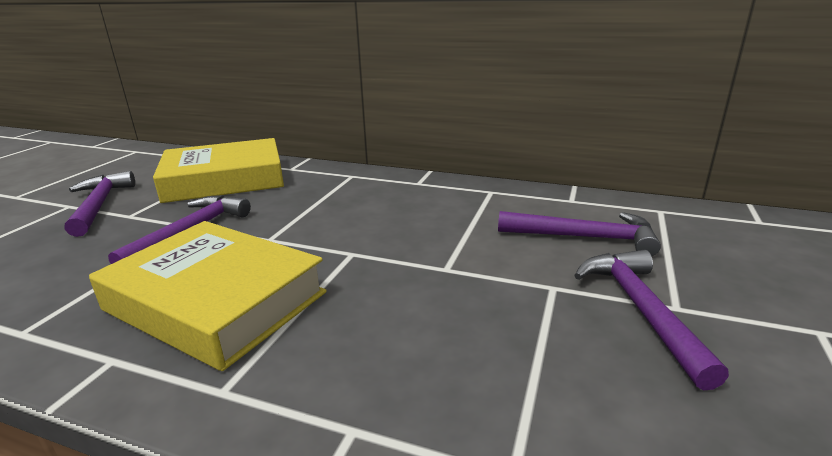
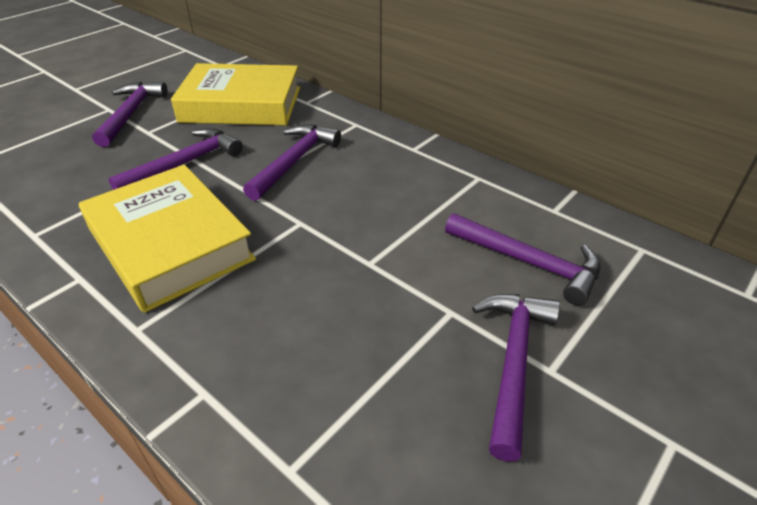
camera: 20 degrees right, 15 degrees up
(311, 210) = (294, 161): none -> purple hammer

